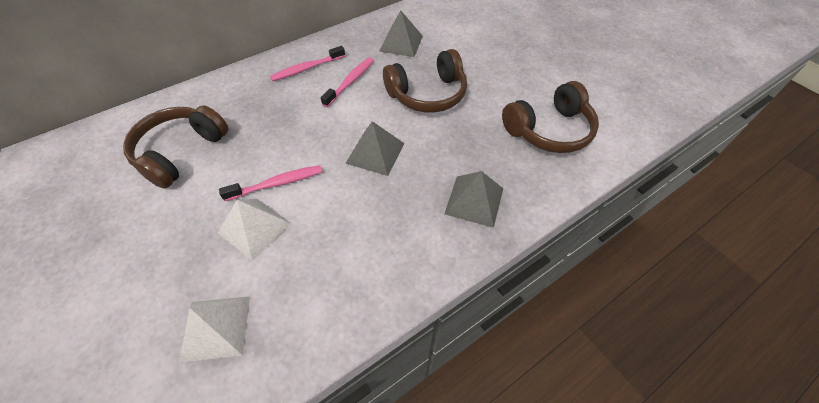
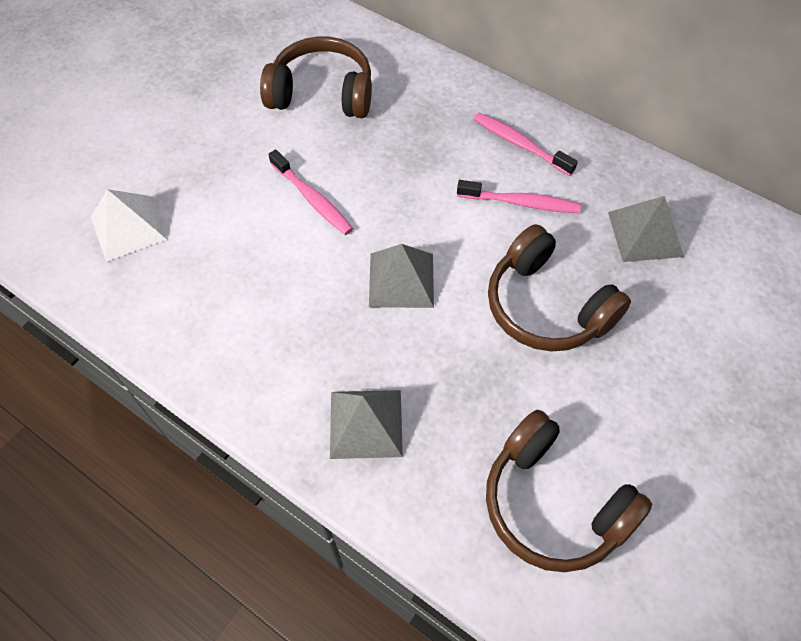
camera: 70 degrees right, 5 degrees up
(254, 228) = (246, 206): white pyramid -> none

